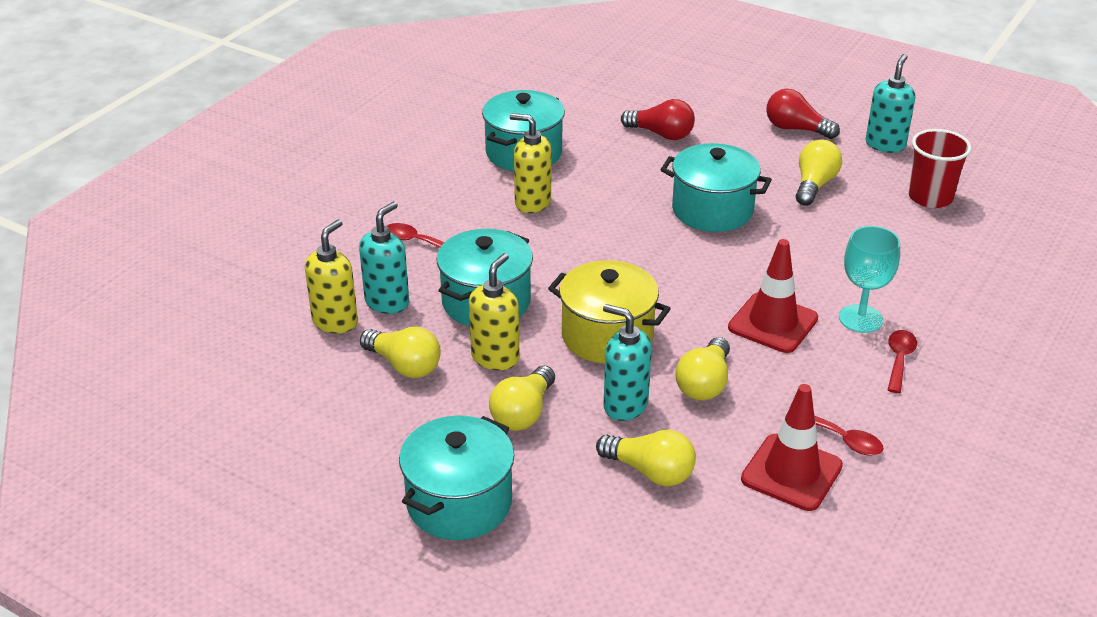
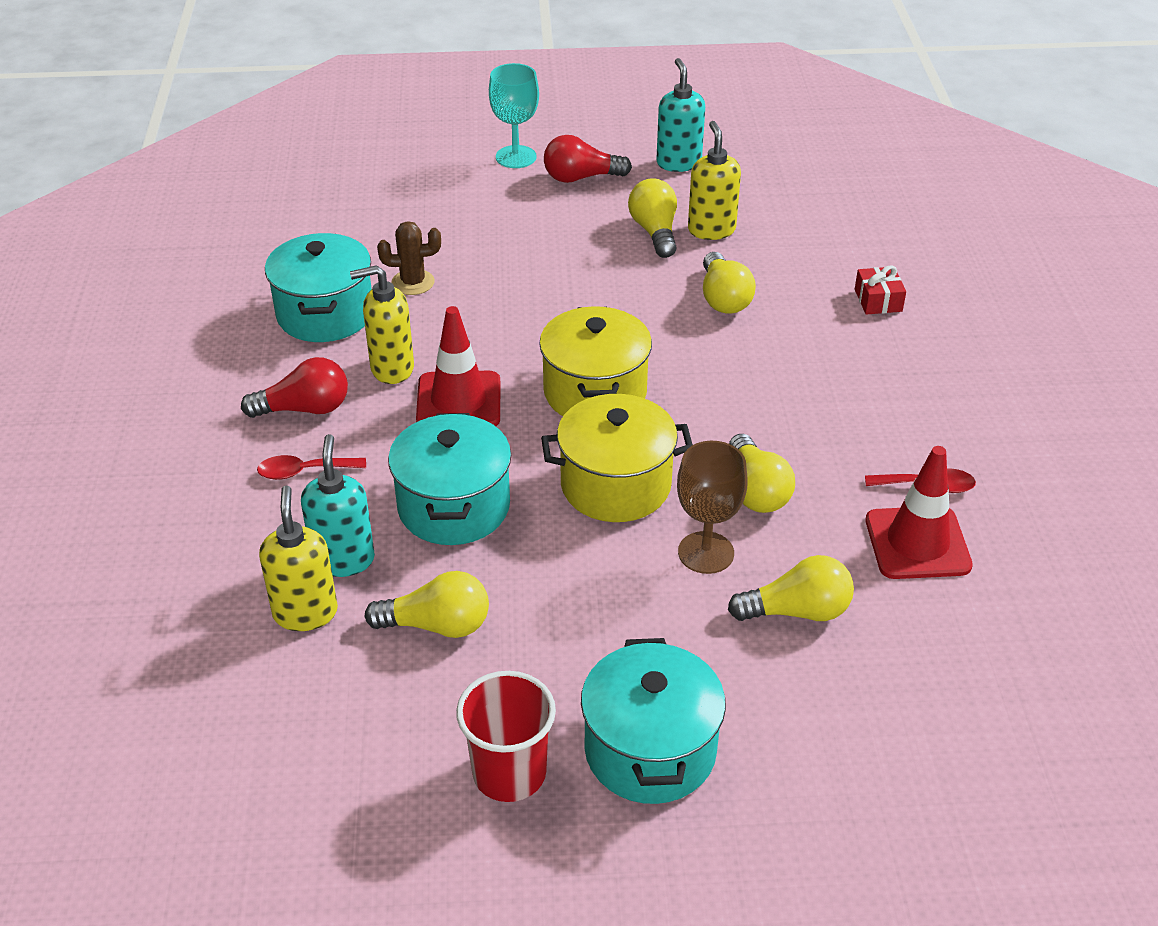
camera: 35 degrees left, 5 degrees up
(495, 358) = (526, 566): yellow soap dispenser -> yellow soap dispenser (711, 230)
(523, 413) = (616, 613): yellow light bulb -> yellow light bulb (723, 298)
(601, 155) = (413, 282): none -> brown cactus
(625, 405) = (706, 553): turquoise soap dispenser -> brown goblet
(655, 272) = (595, 392): none -> yellow pot
(661, 134) = (453, 234): red light bulb -> red light bulb (304, 409)
(712, 210) = (585, 299): turquoise pot -> none
(773, 323) = (756, 396): red traffic cone -> red traffic cone (459, 401)
(860, 319) = (826, 355): turquoise goblet -> turquoise goblet (516, 157)
(899, 359) = (896, 381): red spoon -> none
(930, 197) = (768, 203): red cup -> red cup (509, 773)
(947, 298) = (878, 300): none -> red gift

